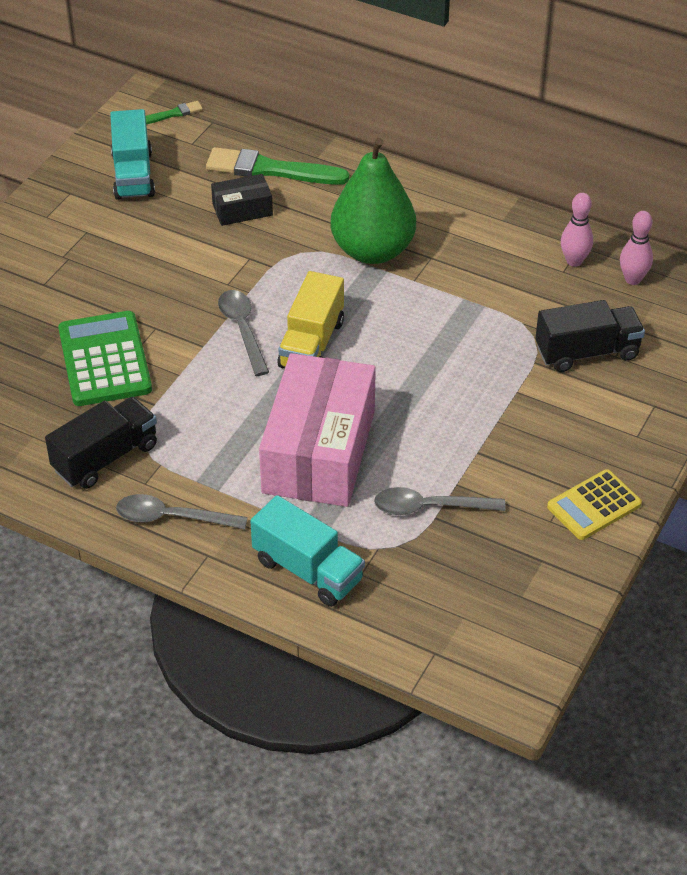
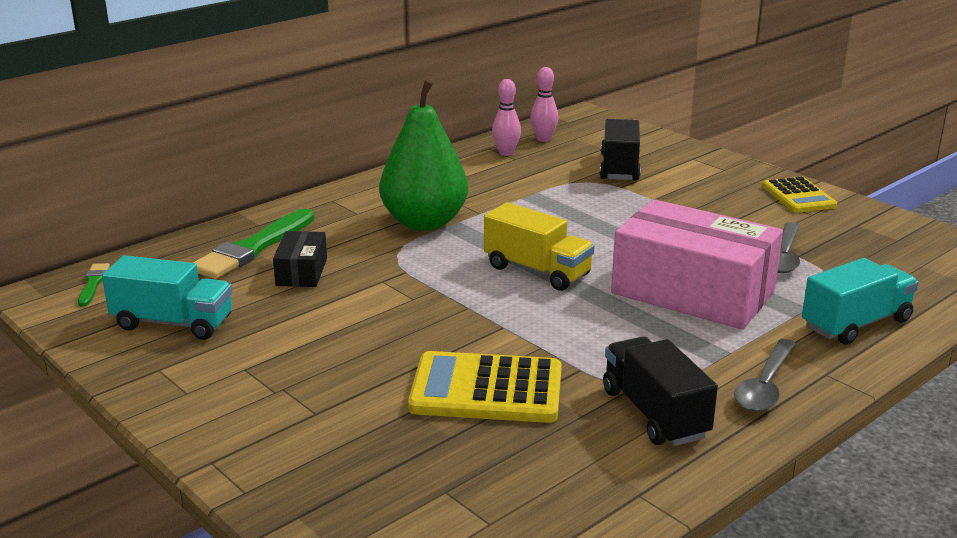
camera: 70 degrees left, 20 degrees down
(105, 360) = (486, 390): green calculator -> yellow calculator
(242, 329) = (491, 301): grey spoon -> none

